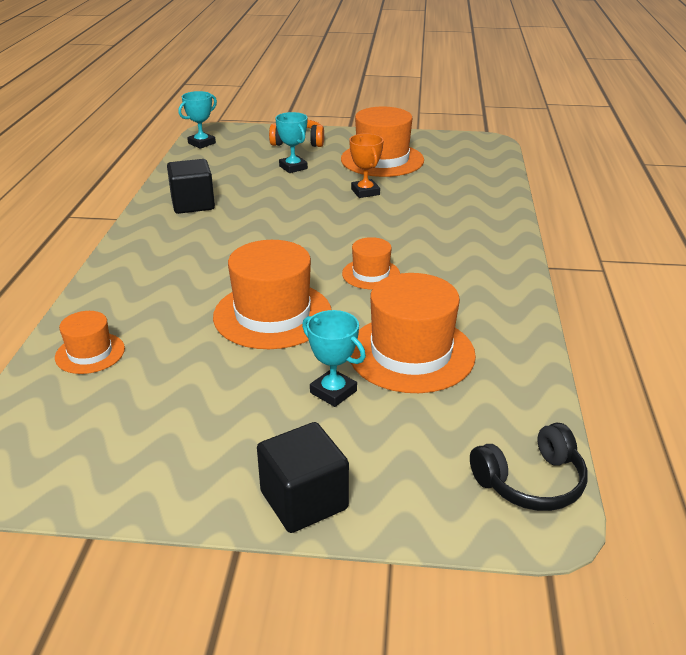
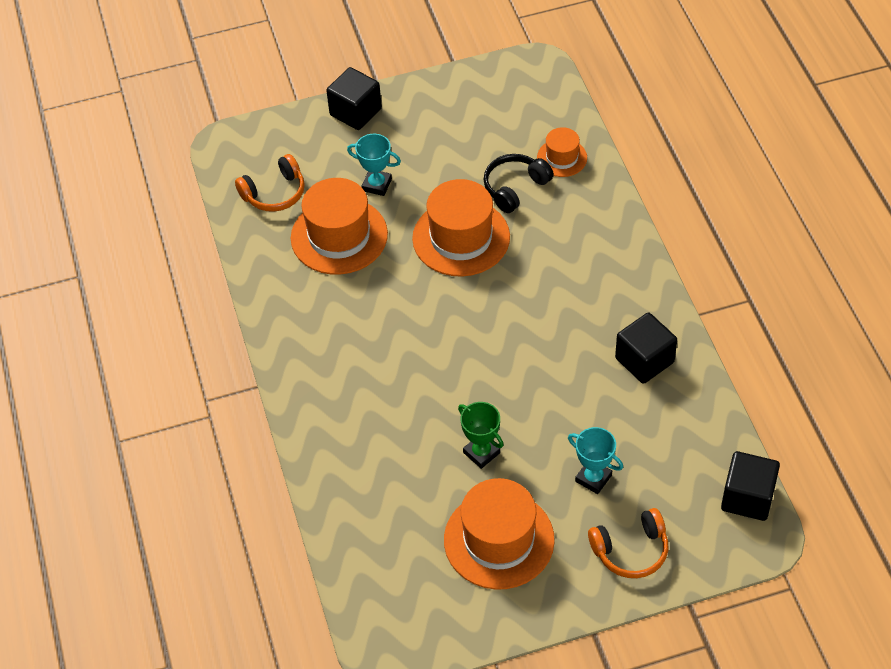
camera: 160 degrees right, 20 degrees up
(201, 143) = (747, 497): turquoise trophy -> black cube
(365, 192) = (481, 453): orange trophy -> green trophy
(371, 274) = (409, 314): orange hat -> none
(478, 423) = (274, 193): none -> orange headphones
(531, 482) = (234, 164): black headphones -> black headphones (515, 187)

